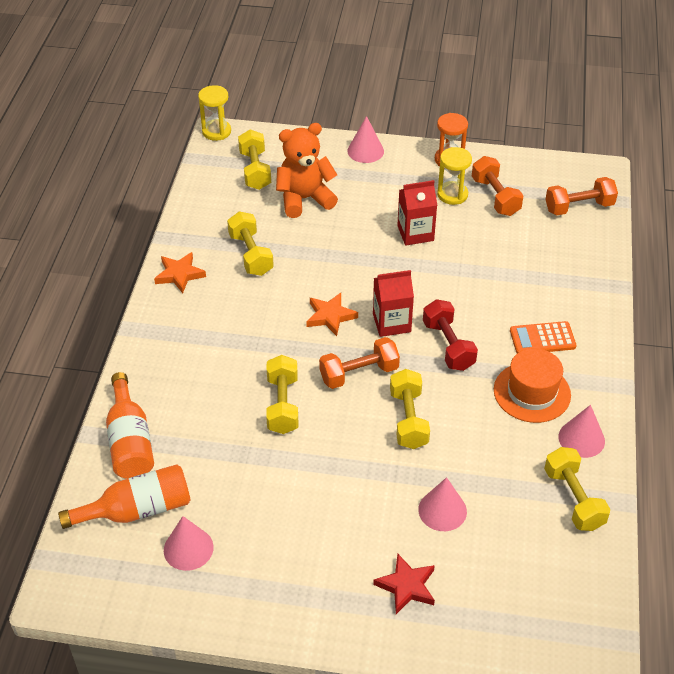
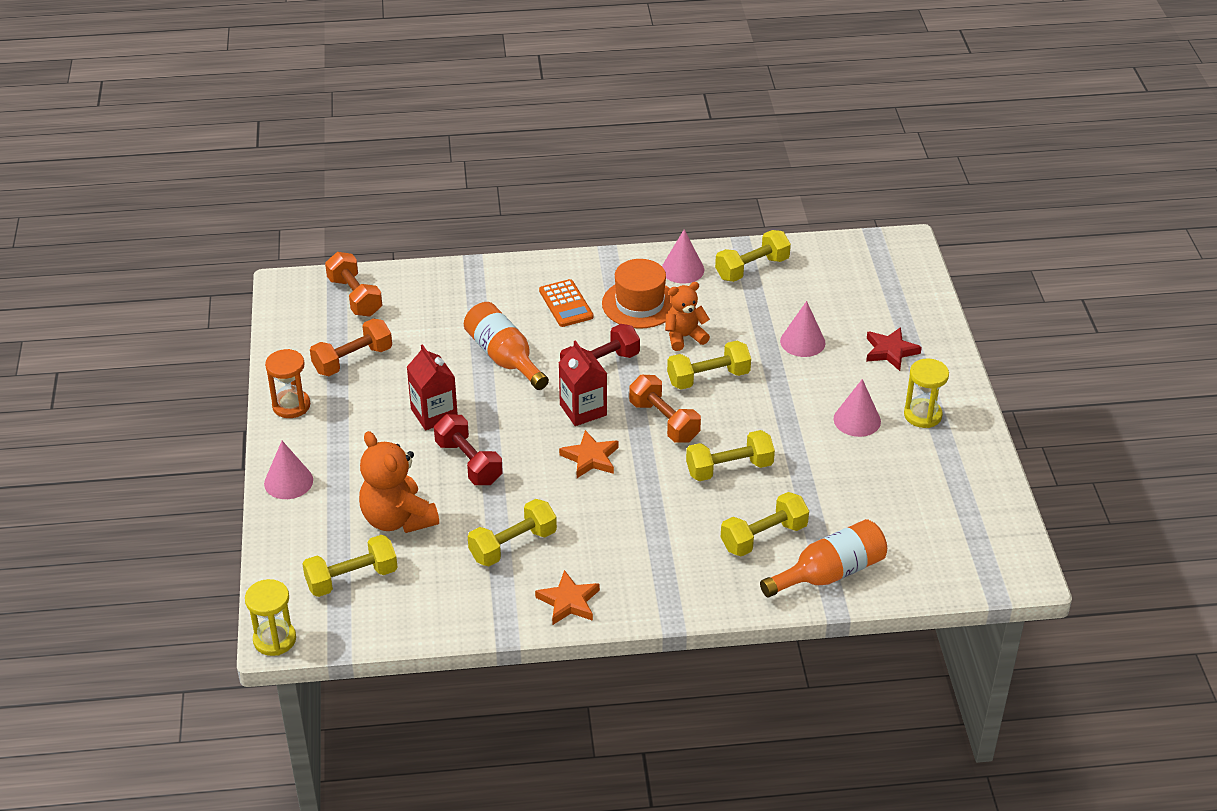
camera: 105 degrees left, 5 degrees down
(137, 510) = (907, 543): orange bottle -> orange bottle (504, 357)
(188, 548) = (929, 495): pink cone -> pink cone (857, 420)
(192, 407) = (763, 537): none -> yellow dumbbell
(351, 244) = (468, 463): none -> red dumbbell
(452, 194) = (357, 394): yellow hourglass -> yellow hourglass (922, 415)
(473, 415) = (684, 337): none -> orange teddy bear

